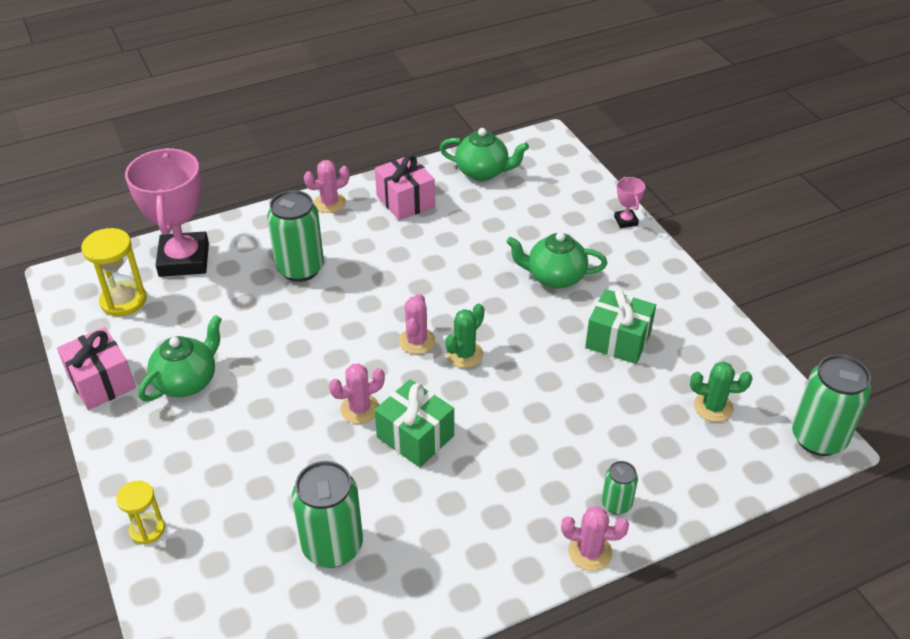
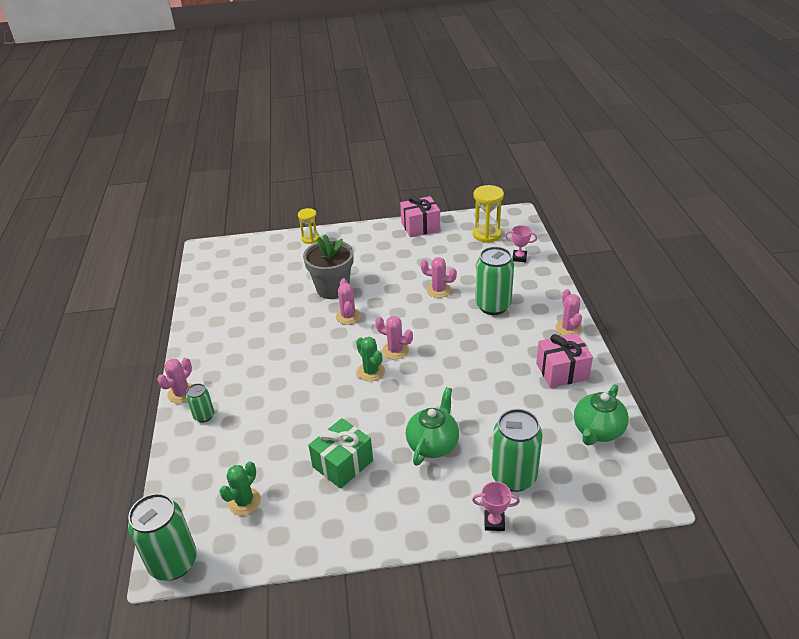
camera: 110 degrees right, 5 degrees down
(184, 260) = (519, 257): pink trophy -> pink trophy, size x0.42
(187, 381) = (406, 254): green teapot -> none
(276, 326) = (438, 290): none -> pink cactus
(296, 448) = (332, 289): none -> grey flower pot
(332, 546) = (259, 295): green can -> green can (514, 477)
(415, 437) = (313, 336): green gift -> none

